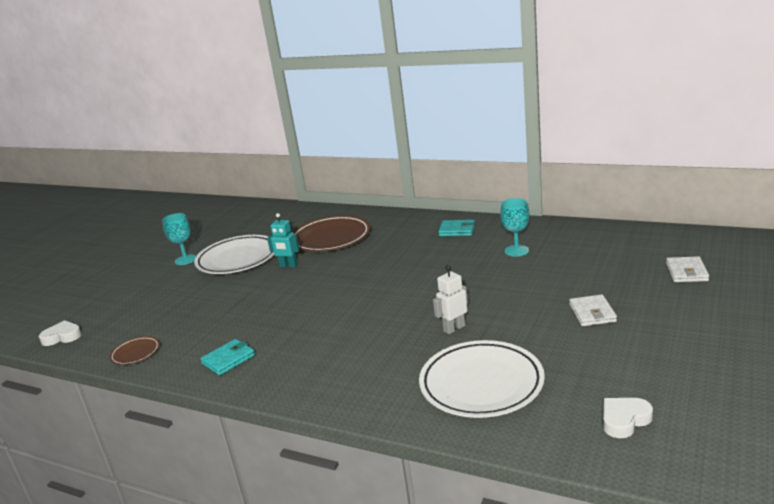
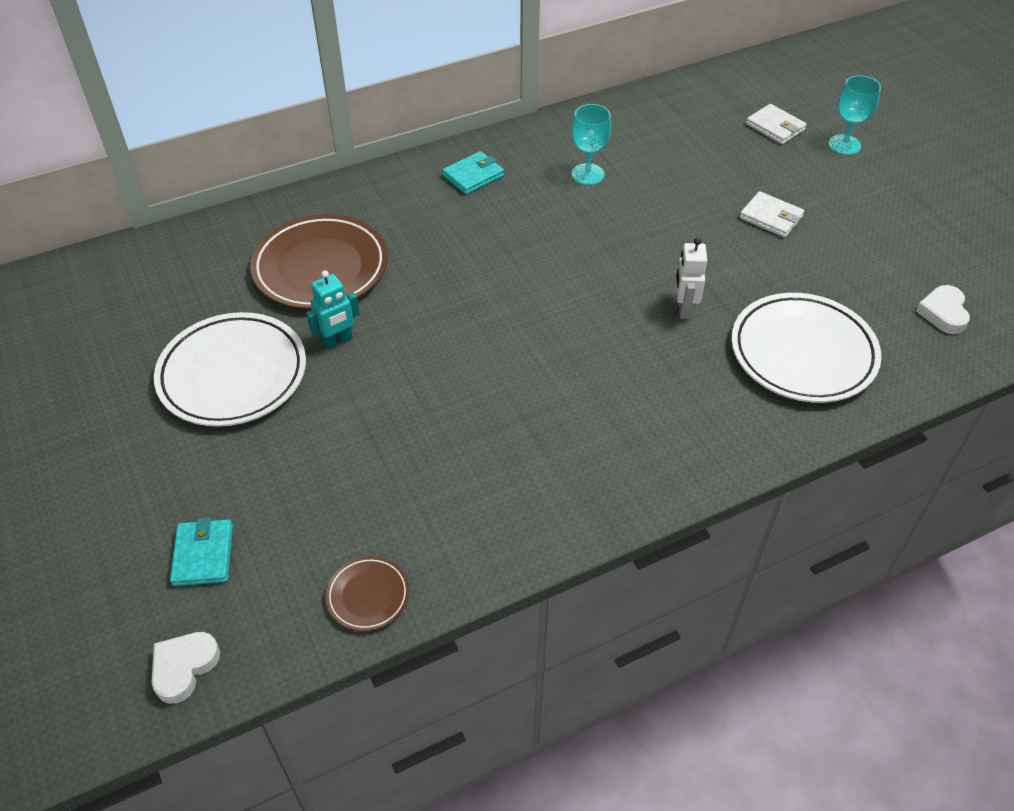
camera: 55 degrees left, 25 degrees up
(185, 260) = (136, 425): turquoise goblet -> turquoise goblet (844, 145)
(228, 359) = (513, 509): turquoise wallet -> turquoise wallet (203, 555)

